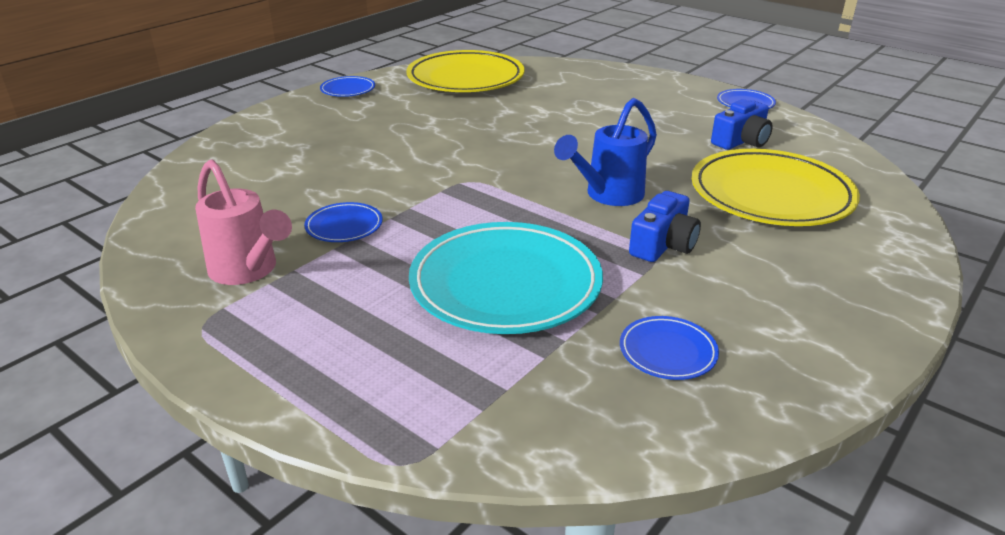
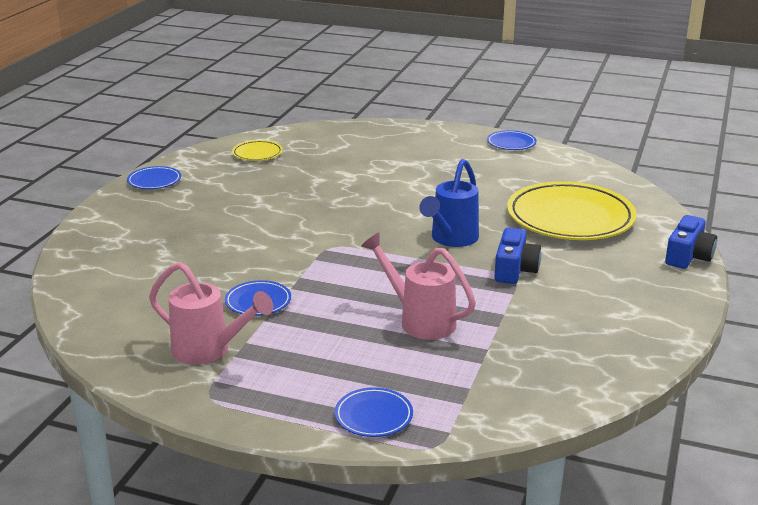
camera: 20 degrees left, 5 degrees down
(465, 78) = (257, 153): yellow plate -> yellow plate, size x0.45
(505, 284) = (419, 320): turquoise plate -> pink watering can
(667, 352) = (560, 342): blue plate -> blue plate (373, 416)
(741, 141) = (526, 177): blue camera -> blue camera (688, 256)

